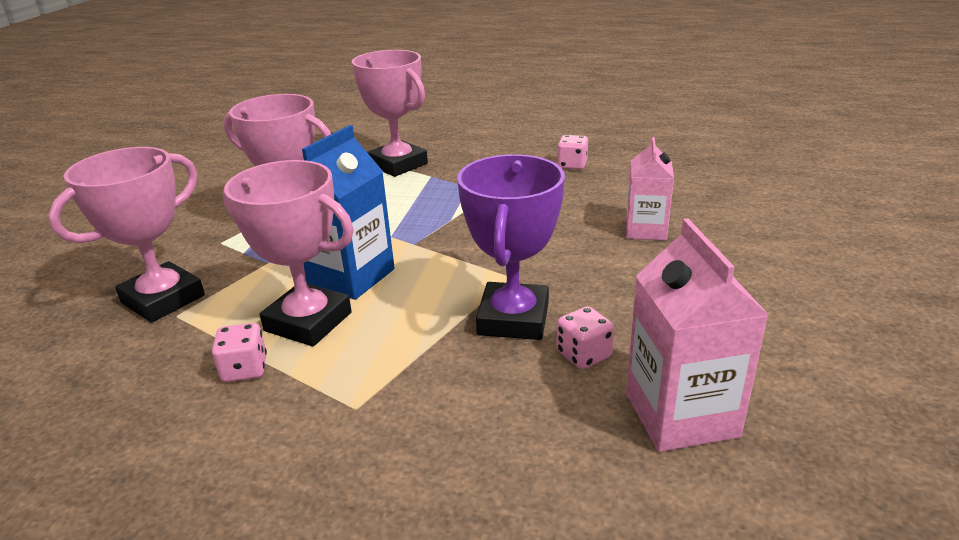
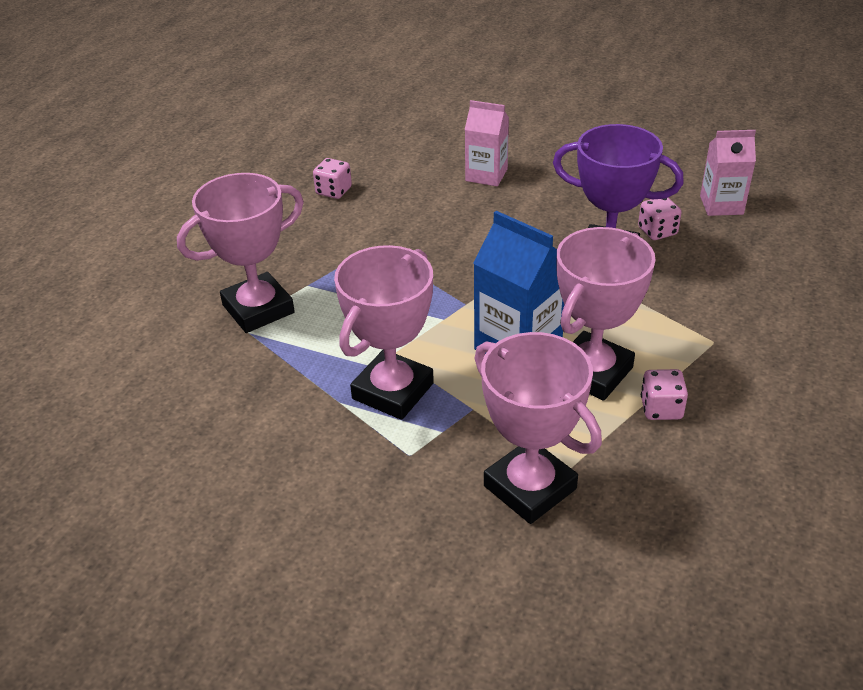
camera: 80 degrees left, 10 degrees up
(681, 414) = (721, 205): pink carton -> pink carton, size x0.66

